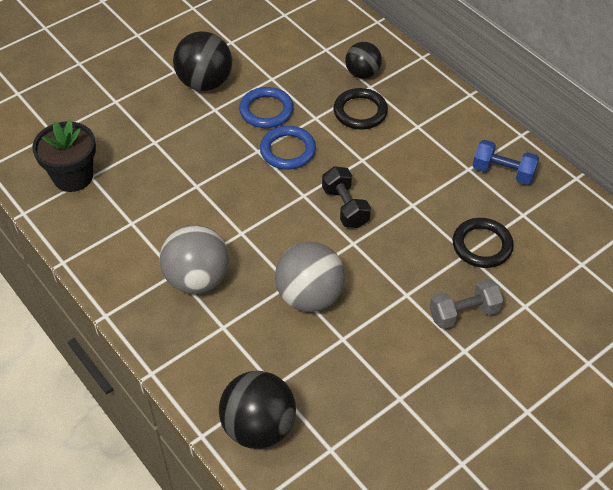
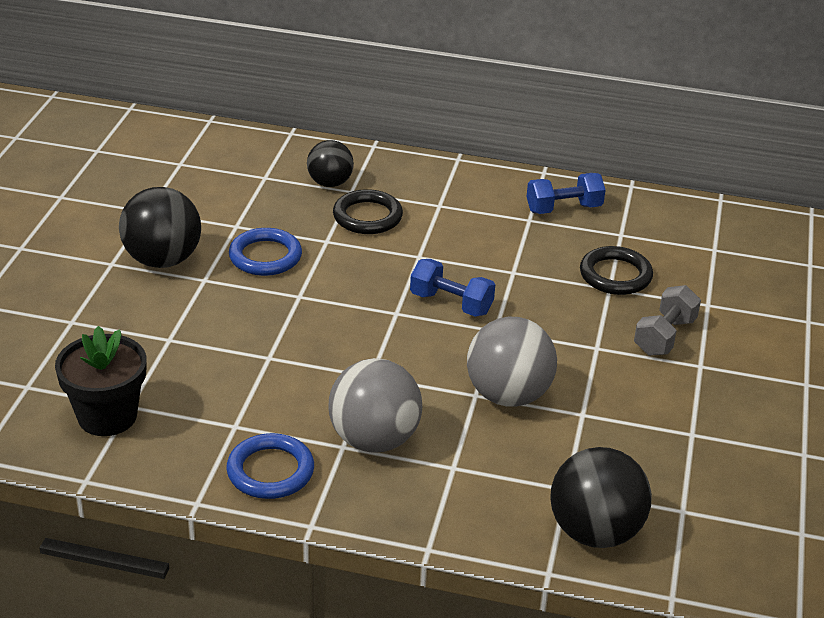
camera: 40 degrees left, 15 degrees down
(288, 150) = (332, 281): blue ring -> blue ring (270, 471)
(345, 207) = (451, 303): black dumbbell -> blue dumbbell

